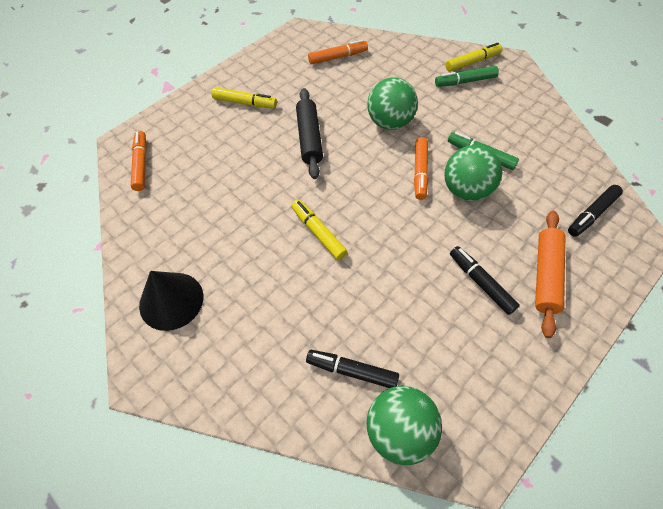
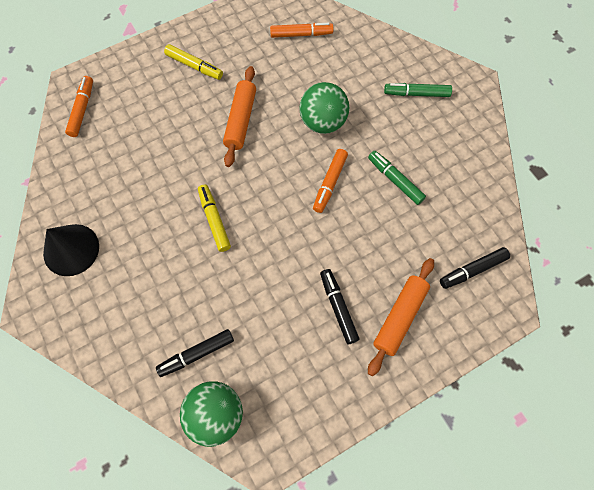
camera: 15 degrees right, 10 degrees up
(309, 138) = (240, 120): black rolling pin -> orange rolling pin
(352, 371) = (197, 354): black marker -> black marker turned 60 degrees counterclockwise
(466, 190) = (365, 214): green ball -> none
(472, 62) = (434, 72): yellow marker -> none

